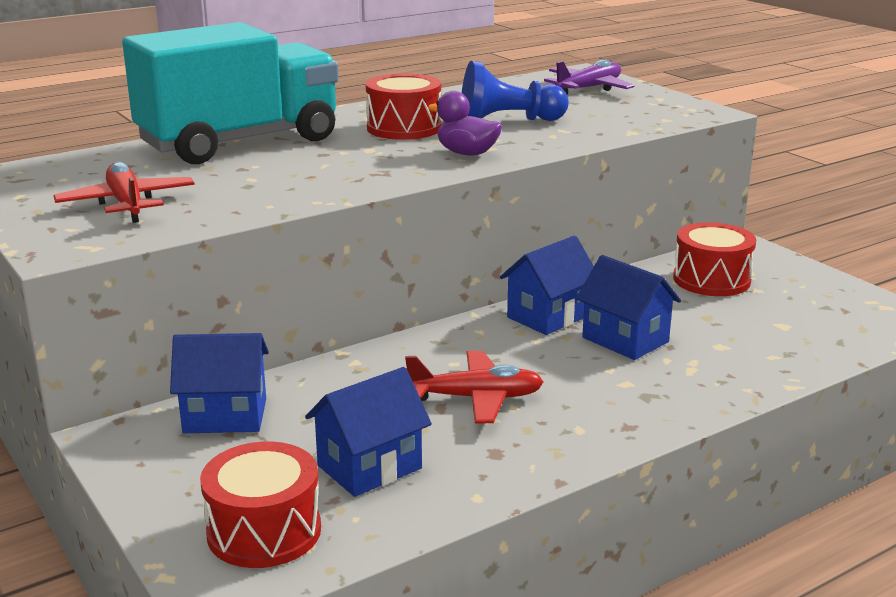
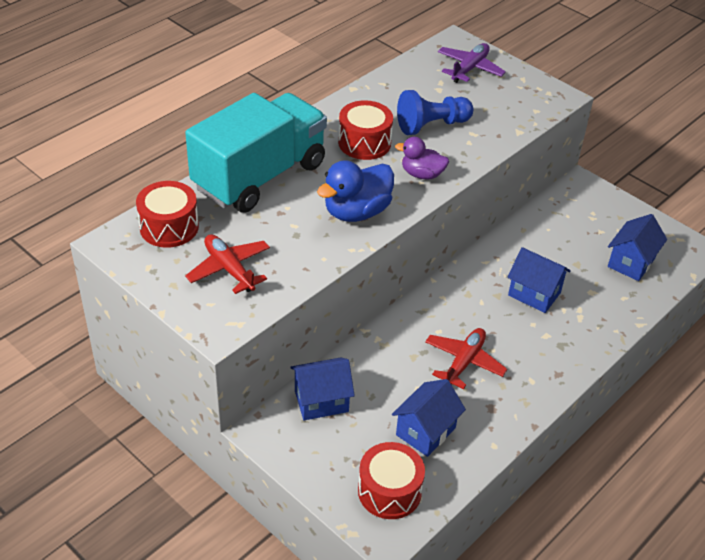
camera: 15 degrees left, 20 degrees up
(349, 174) = (356, 212): none -> blue duck
(476, 398) = (464, 362): red plane -> red plane turned 45 degrees counterclockwise
(548, 316) = (480, 277): blue house -> blue house (631, 262)
(711, 280) = (570, 224): red drum -> red drum (169, 227)

